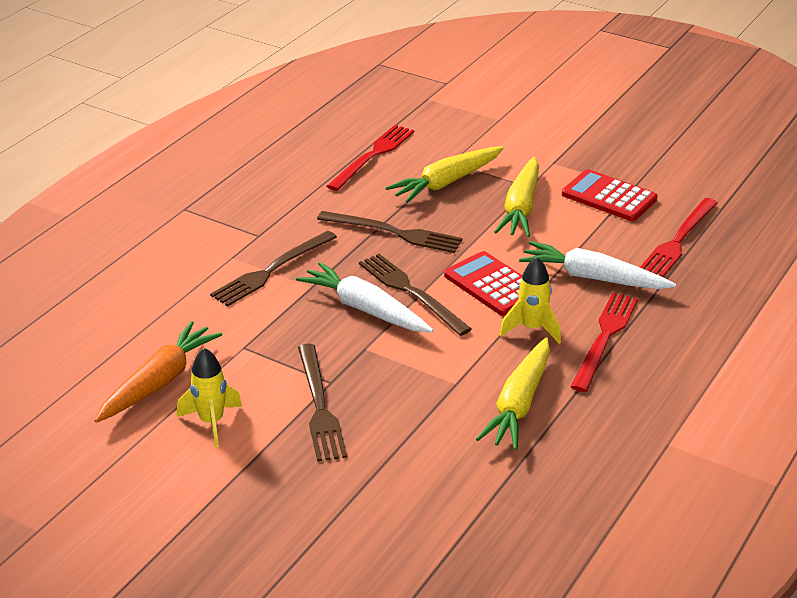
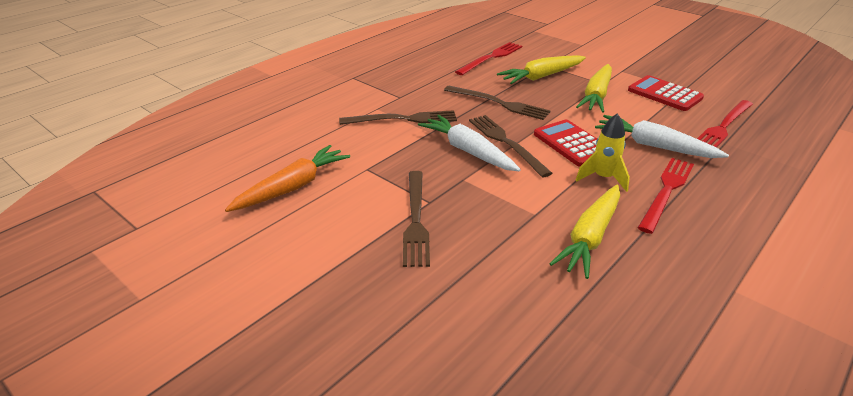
camera: 10 degrees right, 0 degrees up
(211, 422) = (323, 223): yellow rocket -> none
(272, 270) = (403, 119): brown fork -> brown fork turned 150 degrees counterclockwise

